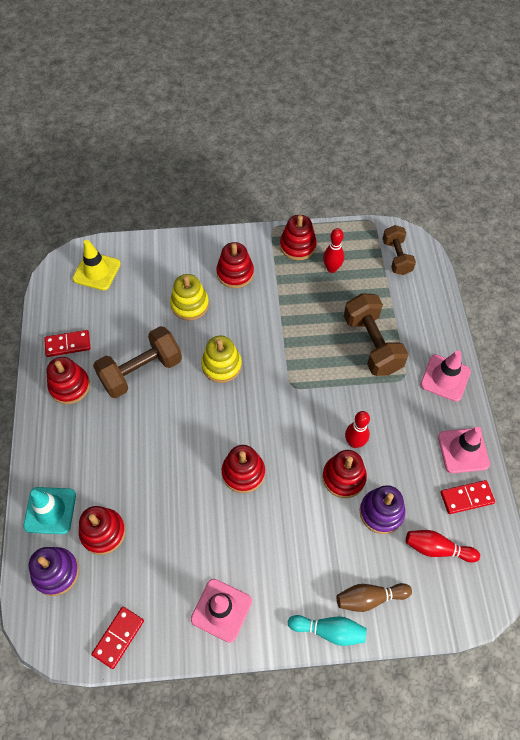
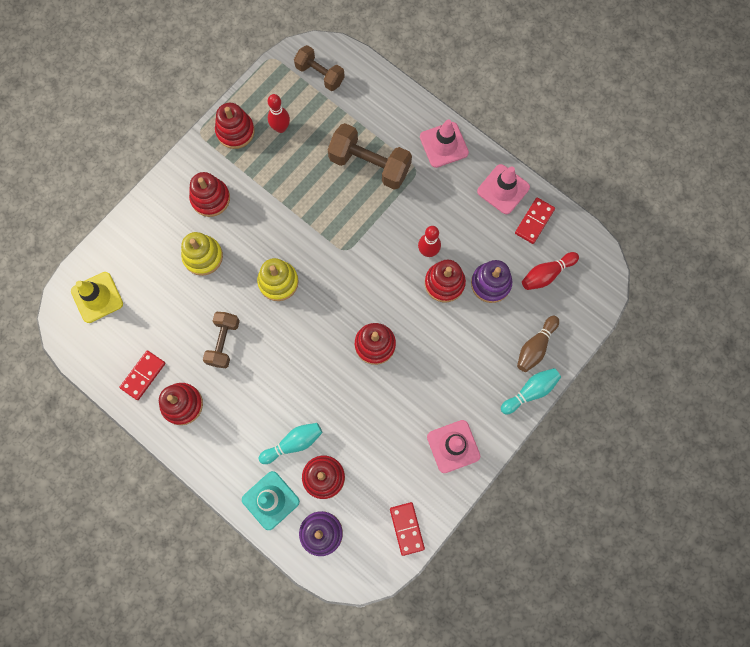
camera: 45 degrees left, 15 degrees up
(110, 486) = (293, 443): none -> turquoise bowling pin
(141, 371) = (223, 342): brown dumbbell -> brown dumbbell, size x0.64

